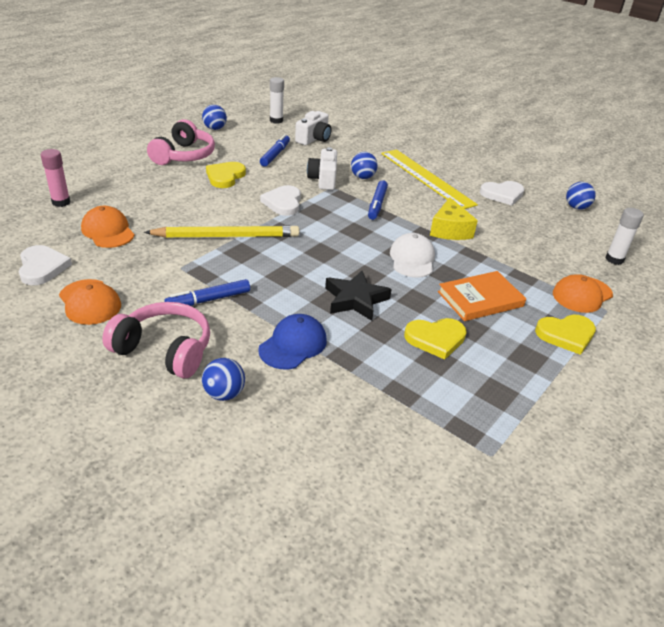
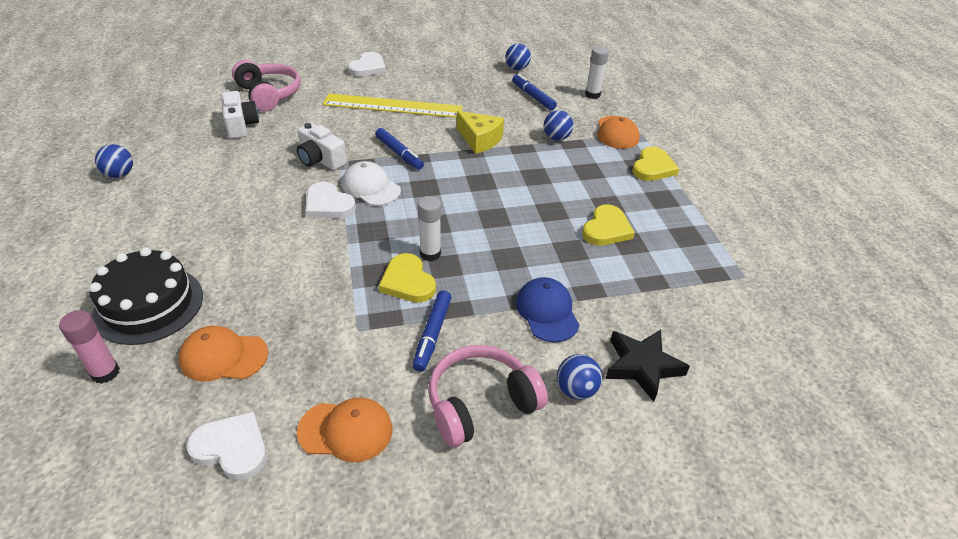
camera: 50 degrees left, 5 degrees up
(123, 189) = (149, 305): none -> black cake
(184, 155) = (144, 224): pink headphones -> pink headphones (269, 94)
(225, 177) = (230, 217): yellow heart -> yellow heart (408, 281)
(226, 236) = (340, 270): yellow pencil -> none
(275, 155) = (235, 164): blue marker -> blue marker (533, 96)
(276, 120) = (169, 127): white glue stick -> white glue stick (430, 254)
(355, 299) = (520, 242): black star -> black star (642, 366)
(362, 177) = (347, 136): blue ball -> blue ball (556, 138)
(412, 259) = (497, 181): white cap -> white cap (371, 187)
(480, 299) = (580, 179): orange book -> none
(502, 194) = (462, 87): white heart -> white heart (368, 67)

